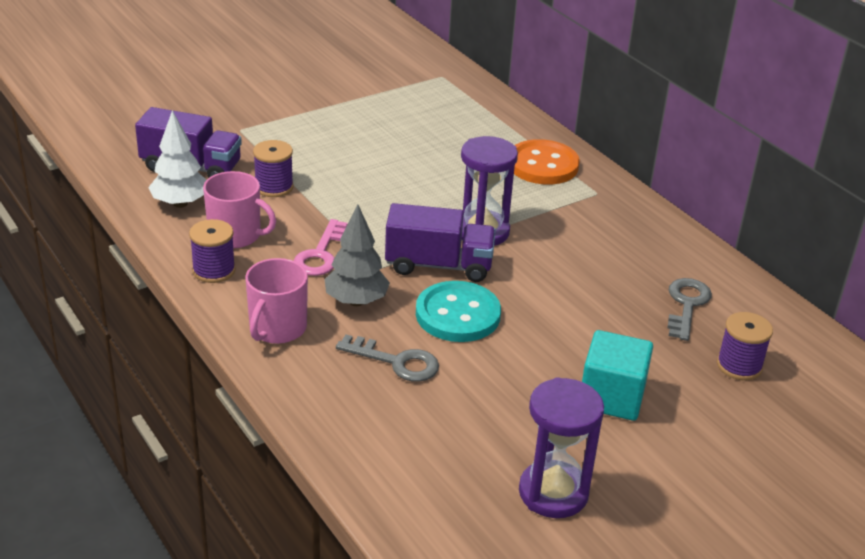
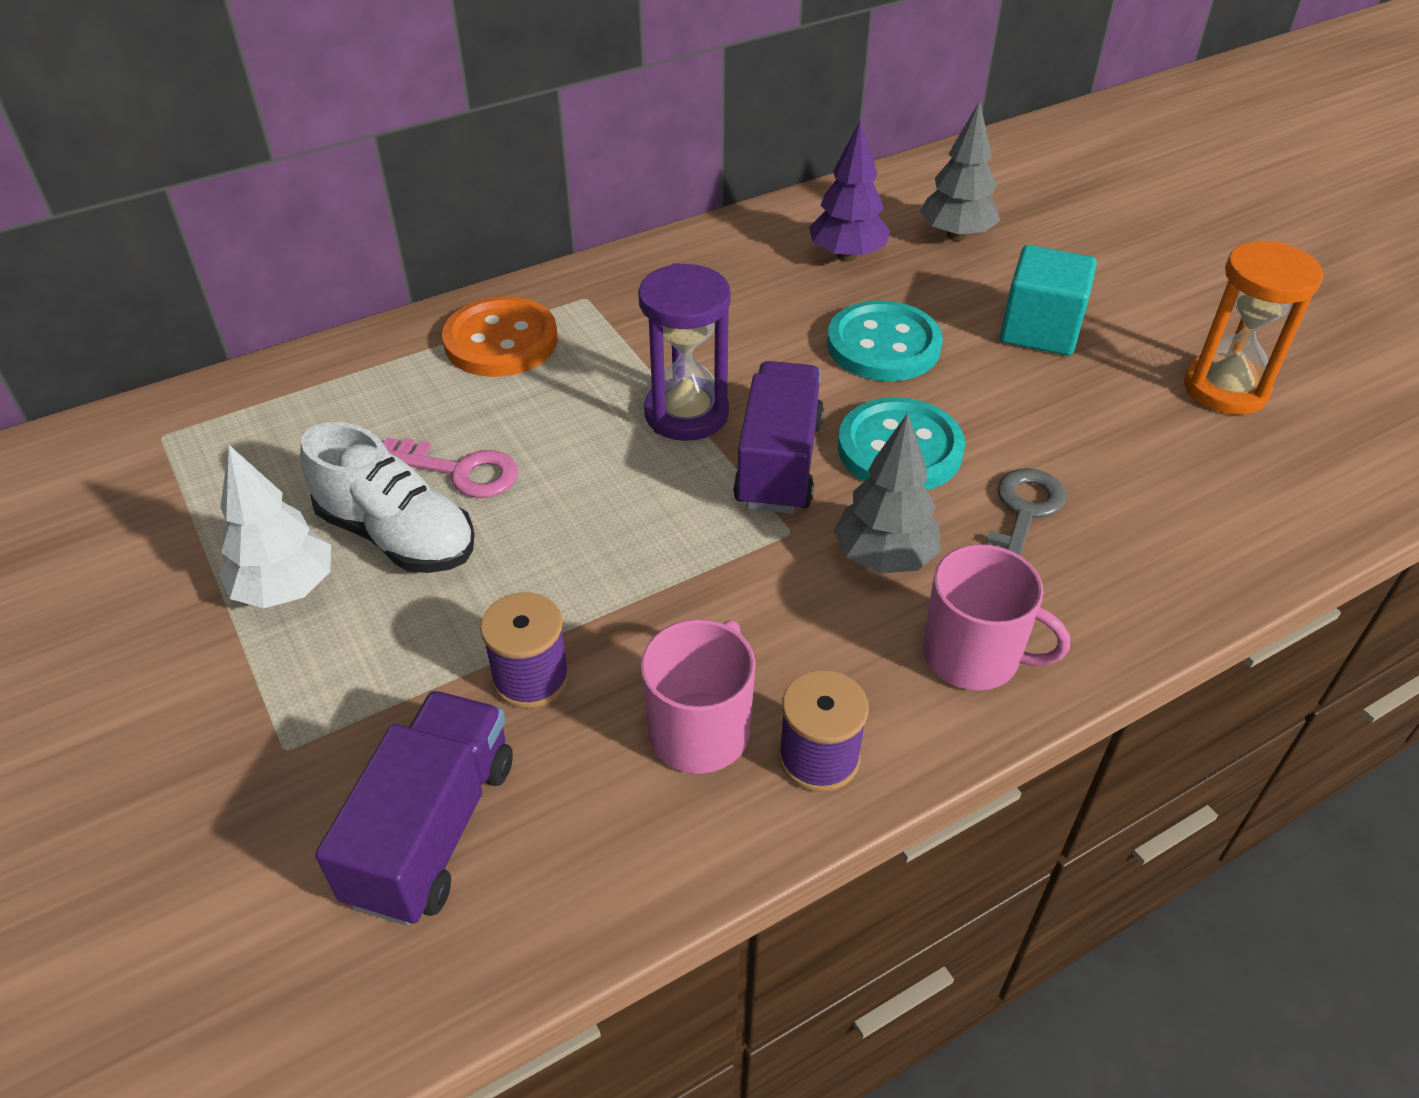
camera: 85 degrees left, 10 degrees up
(180, 203) = (581, 837): white tree -> white tree (286, 589)
(321, 254) = (756, 603): pink key -> pink key (458, 470)
(371, 145) = (397, 535): none -> white shoe
(553, 493) = (1225, 389): purple hourglass -> orange hourglass
(573, 315) = (883, 345): none -> turquoise button
(686, 305) = (847, 256): grey key -> purple tree
(739, 365) = (956, 235): purple spool -> grey tree

